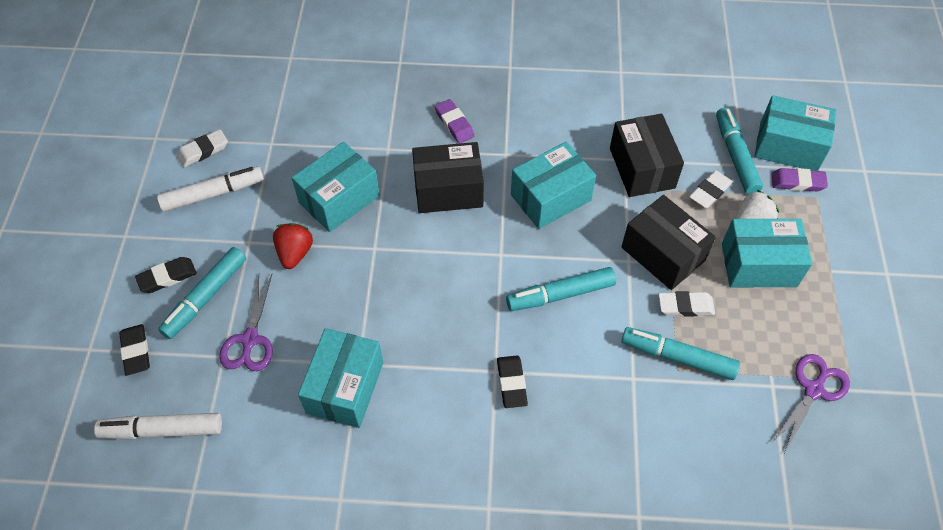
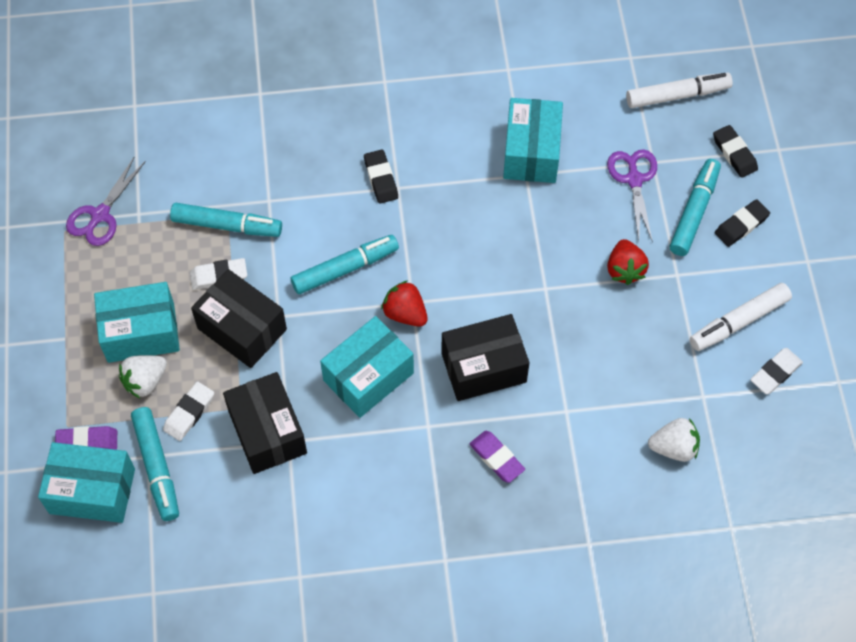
camera: 170 degrees right, 5 degrees up
(310, 111) = (674, 447): none -> white strawberry
(339, 199) = (600, 337): turquoise box -> none
(509, 245) = (405, 313): none -> red strawberry

